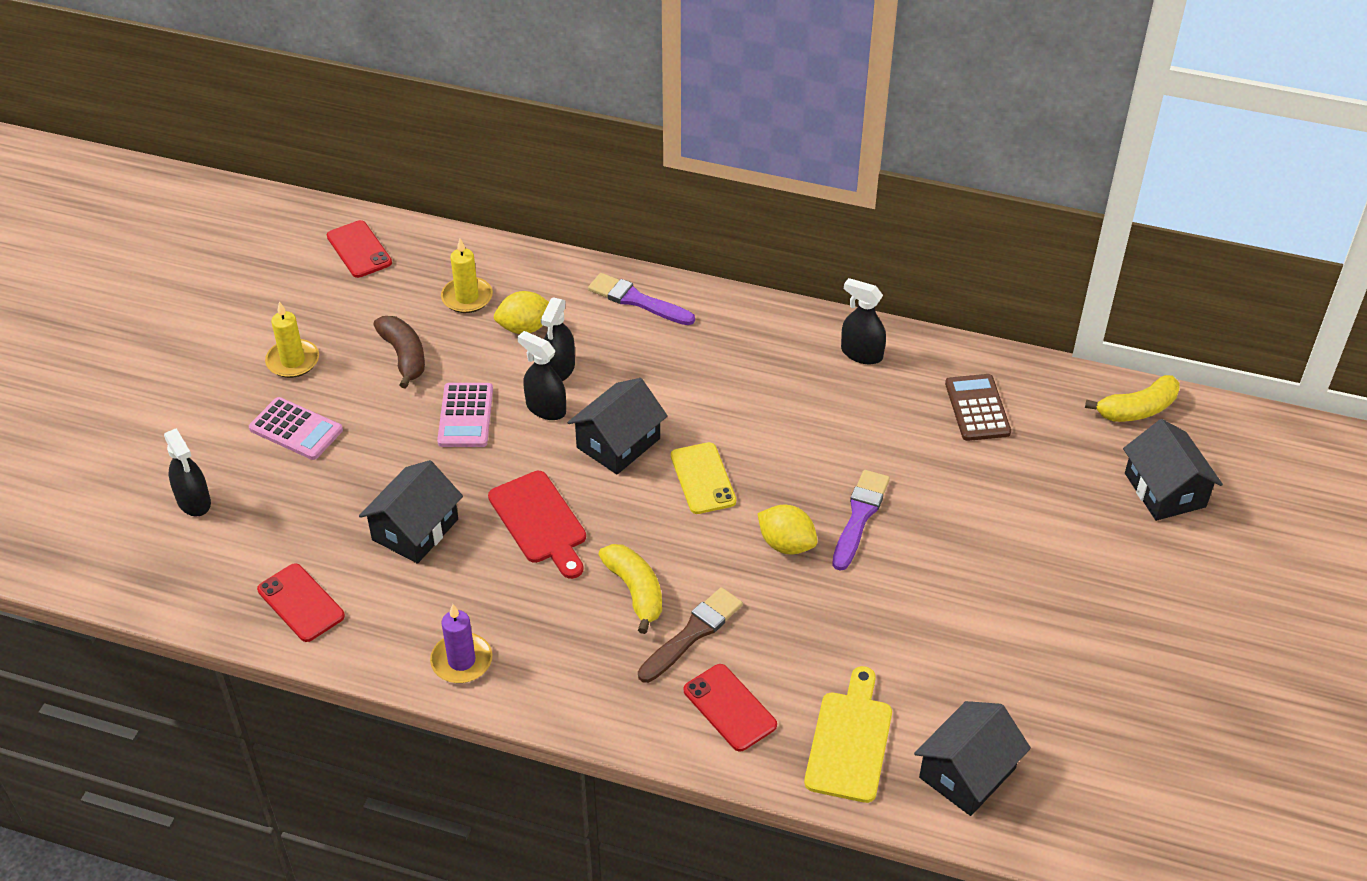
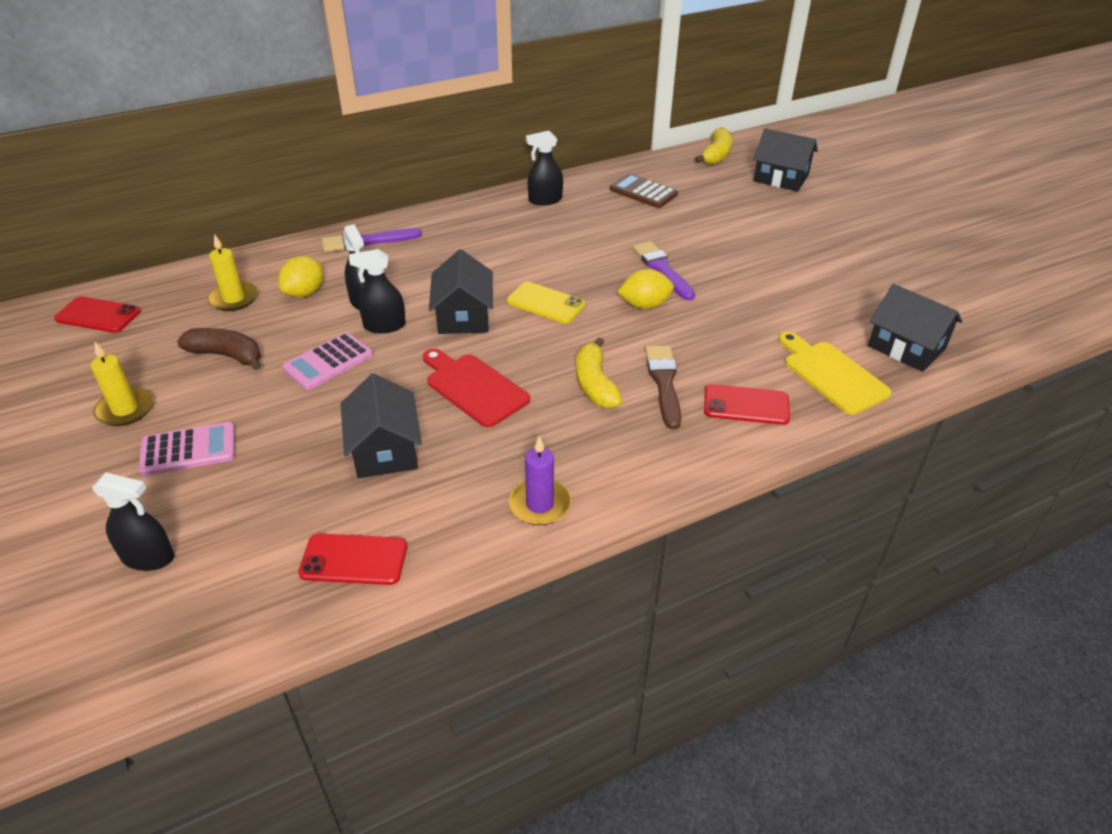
camera: 45 degrees left, 5 degrees down
(465, 416) = (328, 362): pink calculator -> pink calculator turned 90 degrees clockwise
(540, 522) = (473, 387): red cutting board -> red cutting board turned 150 degrees counterclockwise
(635, 591) = (595, 384): yellow banana -> yellow banana turned 120 degrees counterclockwise
(967, 773) = (906, 347): black house -> black house turned 45 degrees counterclockwise

